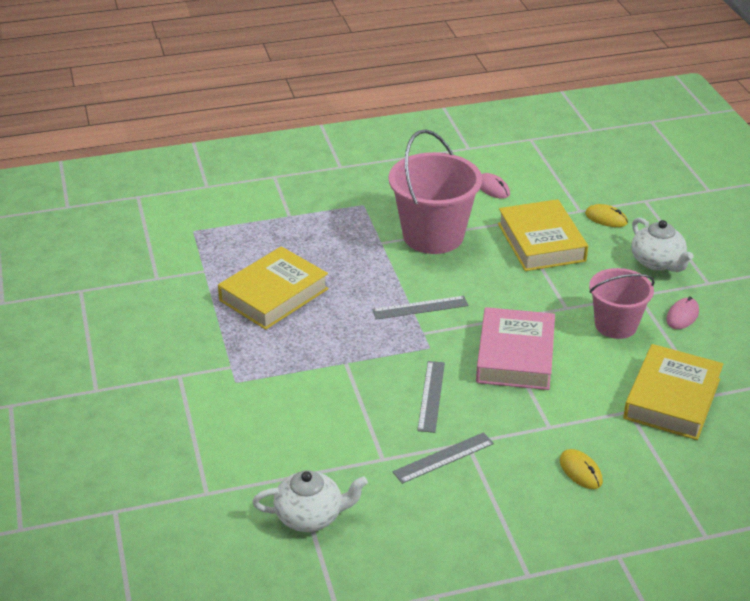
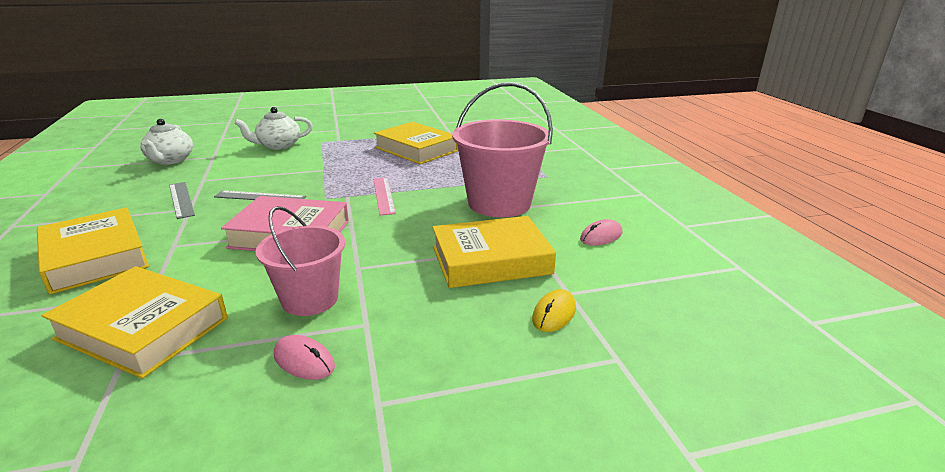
camera: 90 degrees right, 10 degrees down
(420, 308) = (383, 195): grey ruler -> pink ruler
(580, 471) = (96, 257): yellow mouse -> yellow book
(657, 262) = (441, 352): white teapot -> white teapot (278, 146)

